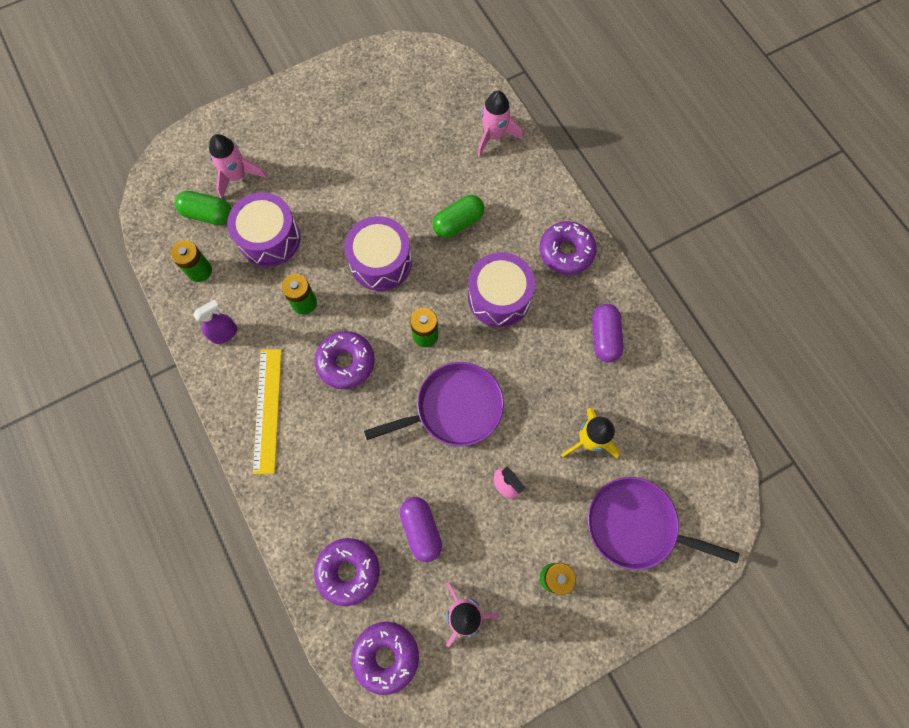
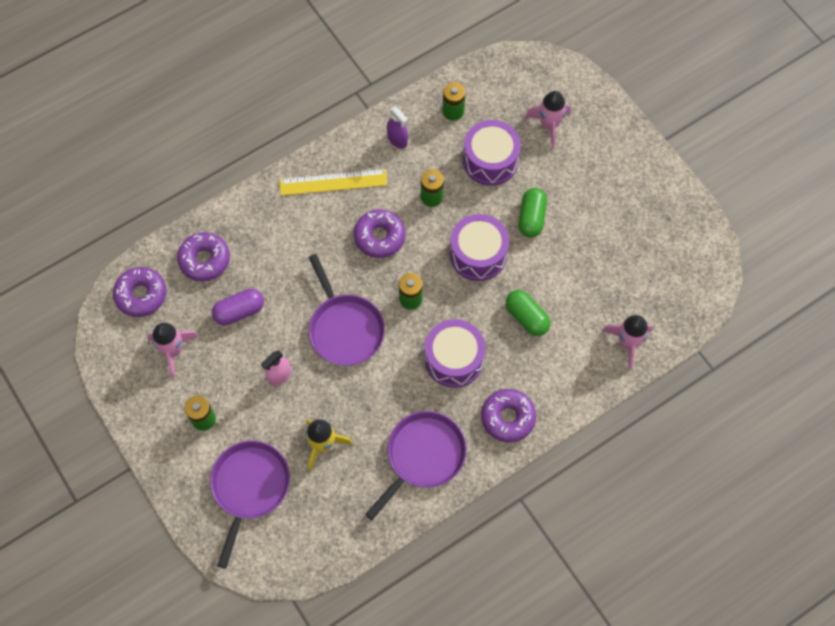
camera: 85 degrees right, 5 degrees down
(208, 214) = (508, 108): green capsule -> green capsule (531, 218)
(604, 337) = (423, 456): purple capsule -> purple pan

